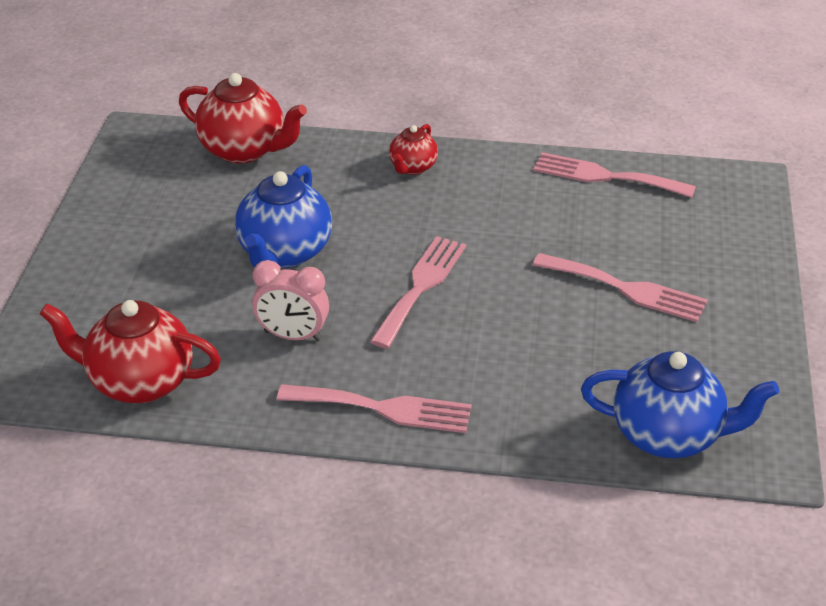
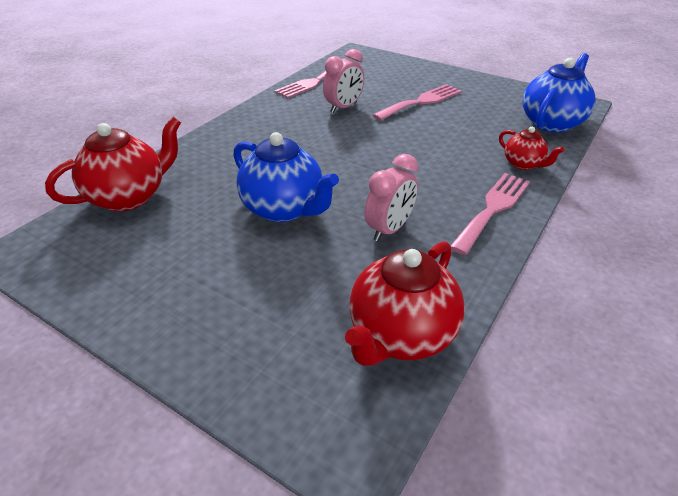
camera: 65 degrees left, 0 degrees up
(412, 167) = (239, 133): red teapot -> red teapot (523, 164)
(421, 287) = (371, 162): pink fork -> none
(546, 224) = (343, 107): none -> pink clock

